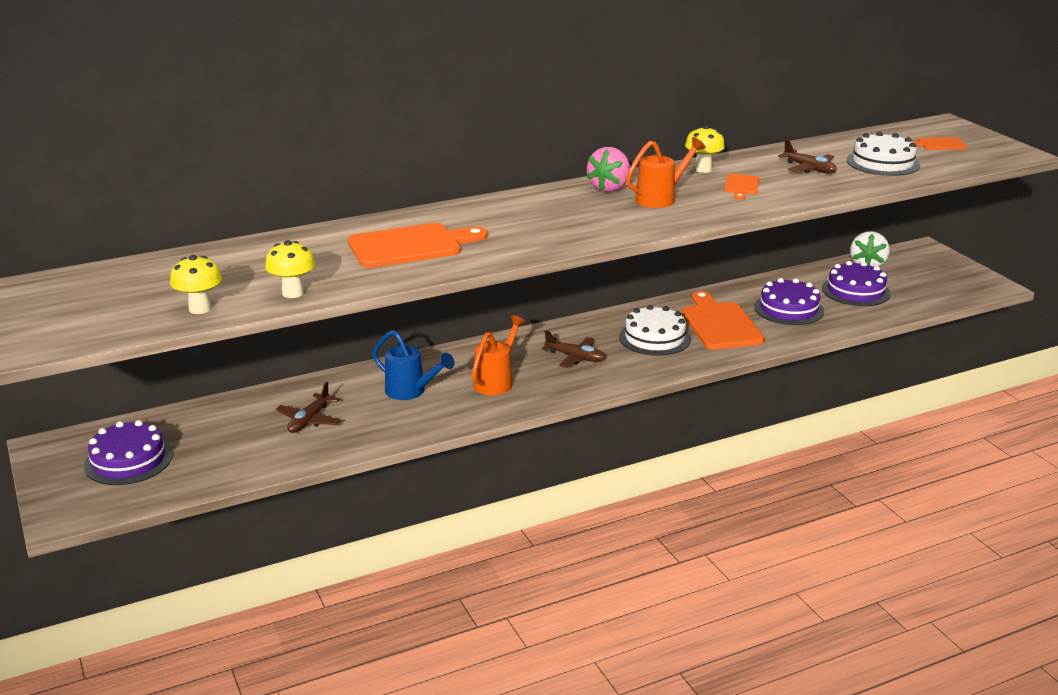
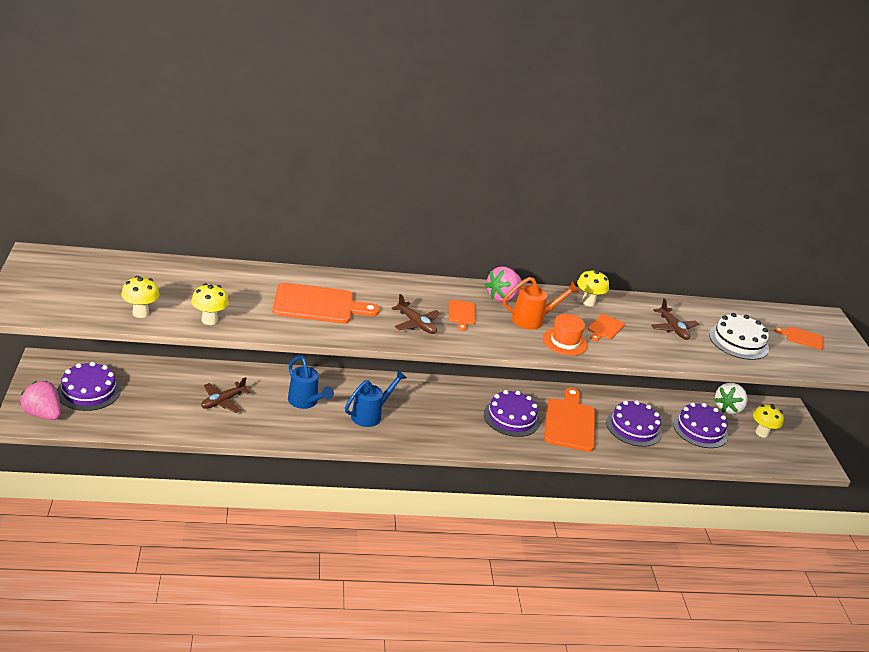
camera: 15 degrees right, 5 degrees up
(85, 502) = (43, 414): none -> pink strawberry
(496, 381) = (371, 415): orange watering can -> blue watering can
(575, 358) = (441, 414): brown plane -> brown plane (416, 324)
(580, 213) = (462, 314): none -> orange cutting board
(654, 338) = (511, 418): white cake -> purple cake
(712, 208) = (564, 342): none -> orange hat
(917, 276) = (761, 433): none -> yellow mushroom

